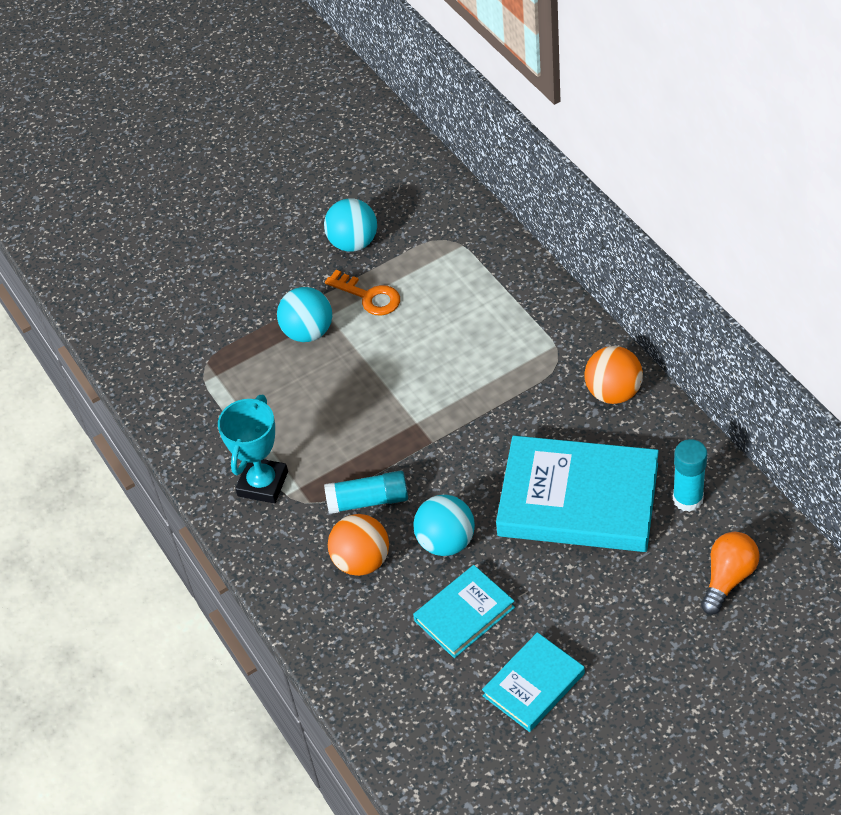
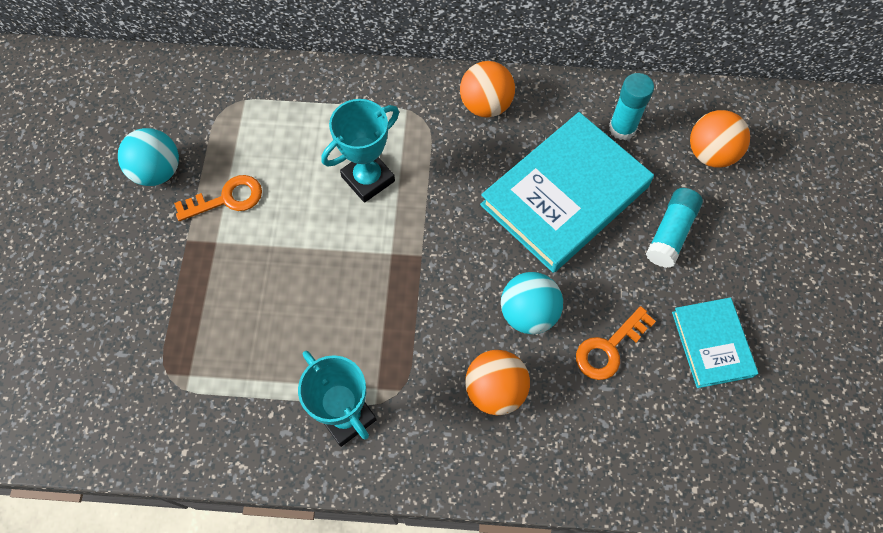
camera: 60 degrees left, 15 degrees up
(308, 332) = (217, 269): turquoise ball -> none
(368, 501) = (438, 343): turquoise glue stick -> turquoise glue stick (670, 233)
(464, 614) = (609, 348): turquoise book -> orange key
(467, 365) = (368, 179): none -> turquoise trophy
(728, 578) = (710, 153): orange light bulb -> orange ball

